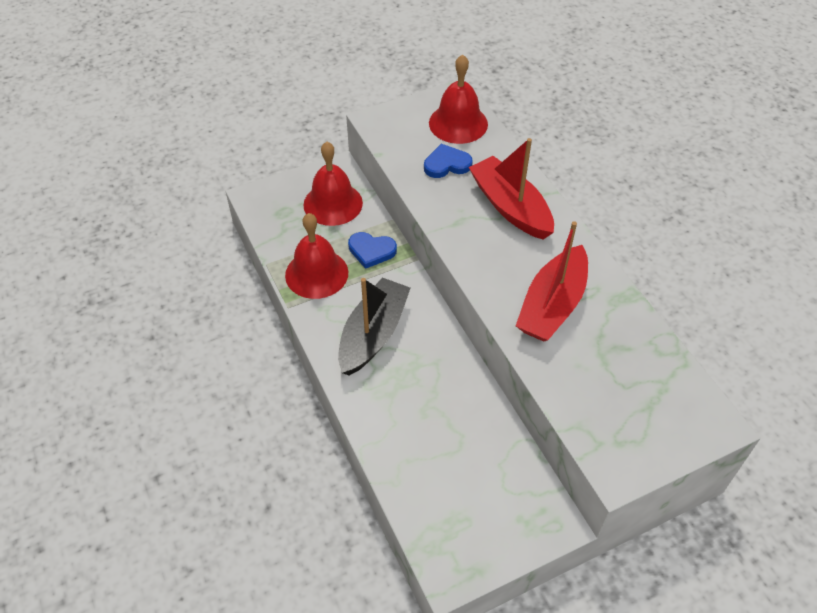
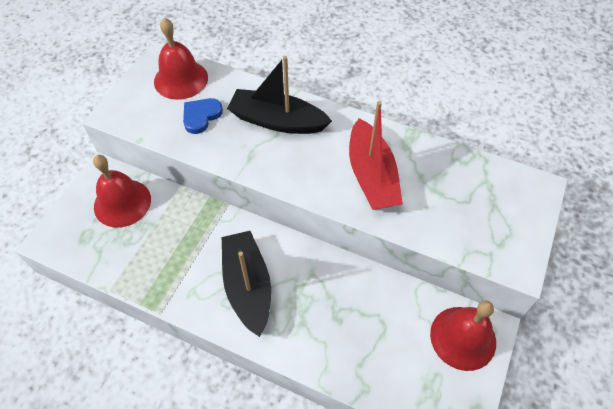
camera: 40 degrees left, 5 degrees up
(316, 273) = (160, 269): red bell -> red bell (463, 337)
(371, 251) = (187, 221): blue heart -> none
(510, 207) = (277, 121): red boat -> black boat

